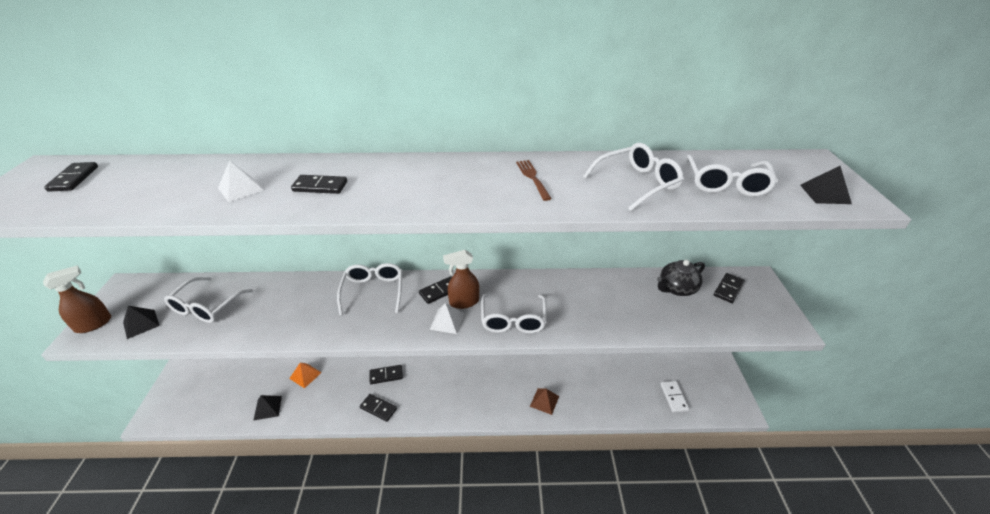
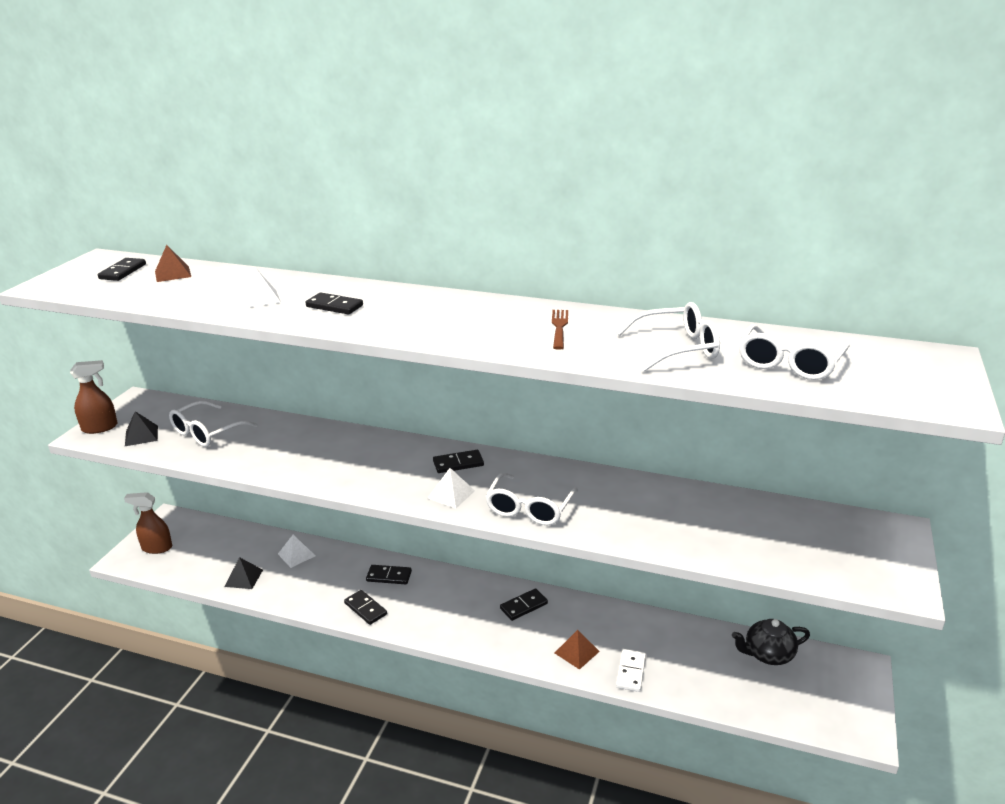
camera: 20 degrees right, 10 degrees down
(133, 174) = (173, 274): none -> brown pyramid
(305, 375) = (296, 554): orange pyramid -> white pyramid
(373, 291) = (383, 450): white glasses -> none
(463, 302) = (480, 479): brown spray bottle -> brown spray bottle (156, 548)
(673, 397) = (766, 693): white domino -> white domino (631, 672)
(676, 288) = (766, 517): black teapot -> black teapot (768, 654)
(728, 289) = (842, 532): black domino -> black domino (524, 606)
(825, 194) = (912, 391): black pyramid -> none

